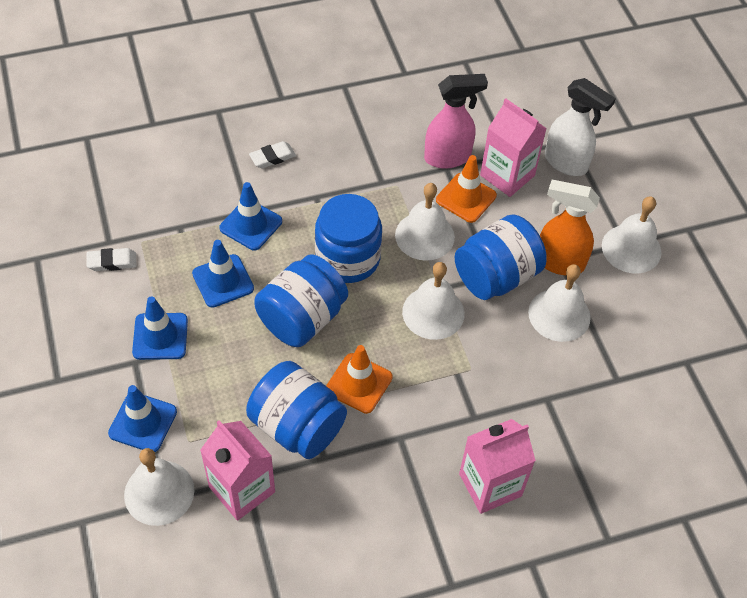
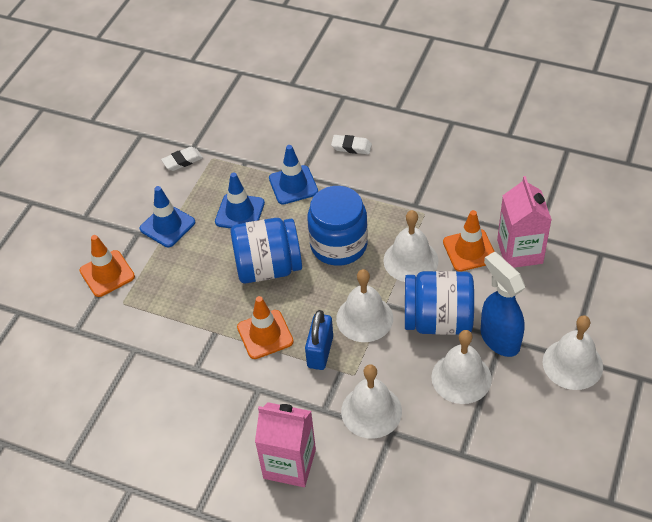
camera: 45 degrees right, 5 degrees down
(112, 262) = (182, 161): white eraser -> white eraser turned 60 degrees counterclockwise
(143, 422) = (107, 274): blue traffic cone -> orange traffic cone
(159, 492) = (76, 323): white bell -> white bell (371, 411)
(242, 489) = (125, 354): pink carton -> none
(297, 426) = (198, 337): blue jar -> none
(423, 367) = (320, 352): none -> blue padlock
(448, 157) = (484, 213): pink spray bottle -> none
(559, 262) = (499, 339): orange spray bottle -> blue spray bottle
(566, 163) = (580, 268): white spray bottle -> none

